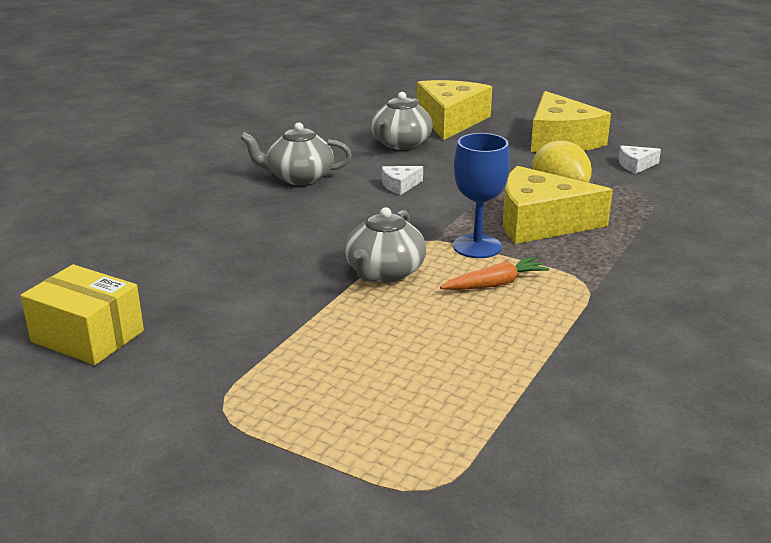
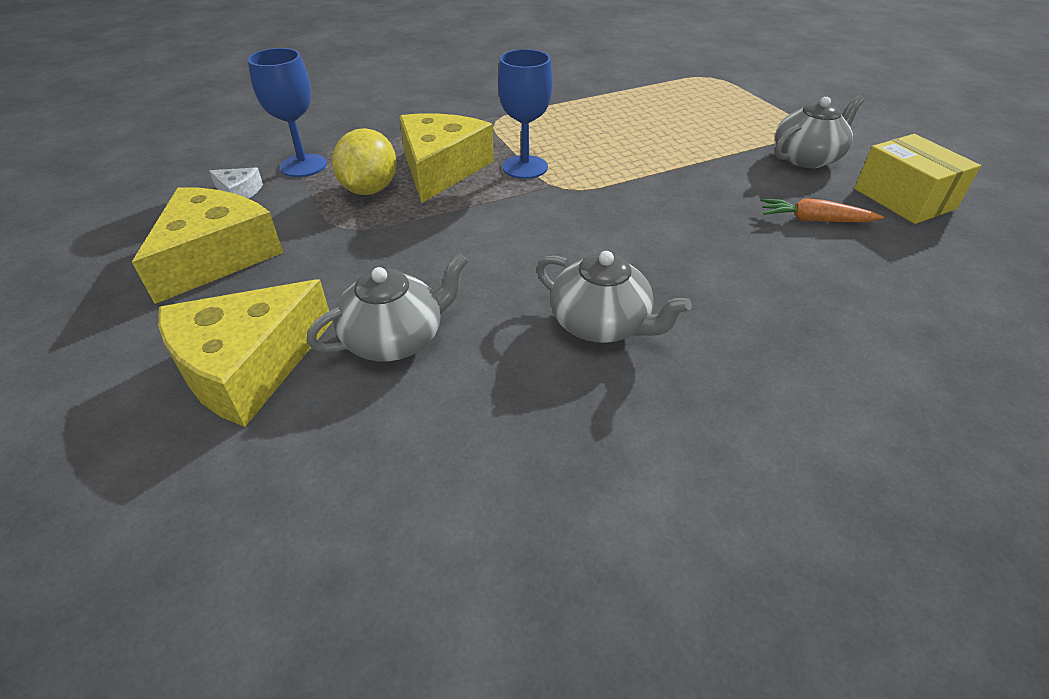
camera: 145 degrees left, 15 degrees up
(384, 272) = (625, 172): grey teapot -> grey teapot (807, 158)
(400, 186) = (499, 259): white cheese -> none
(494, 284) = (555, 139): orange carrot -> orange carrot (814, 220)
(540, 222) = (441, 169): yellow cheese -> yellow cheese turned 120 degrees counterclockwise
(642, 191) = (303, 165): none -> blue goblet

